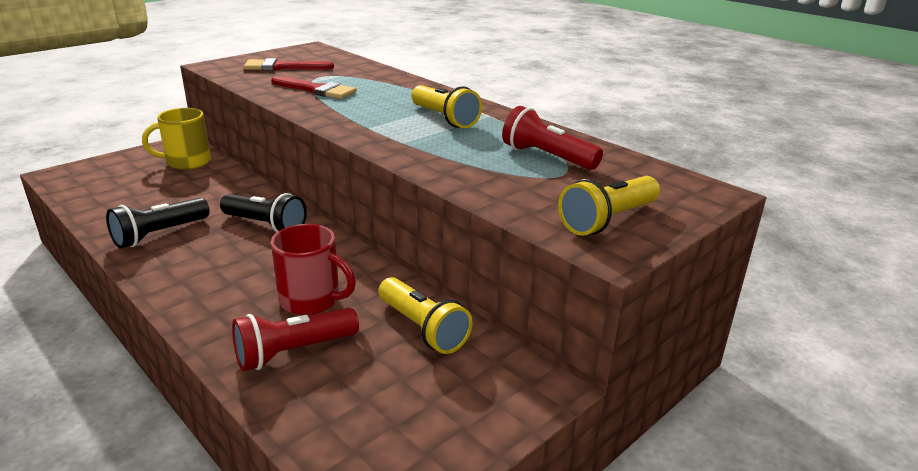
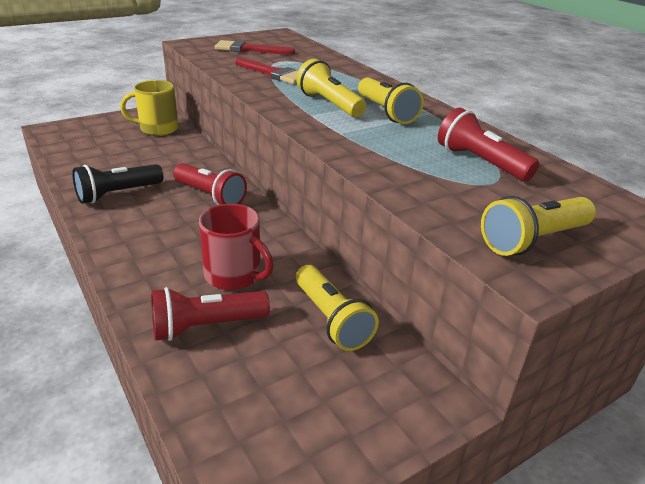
camera: 10 degrees right, 5 degrees up
(265, 225) = (210, 196): black flashlight -> red flashlight
(384, 116) = (329, 104): none -> yellow flashlight

